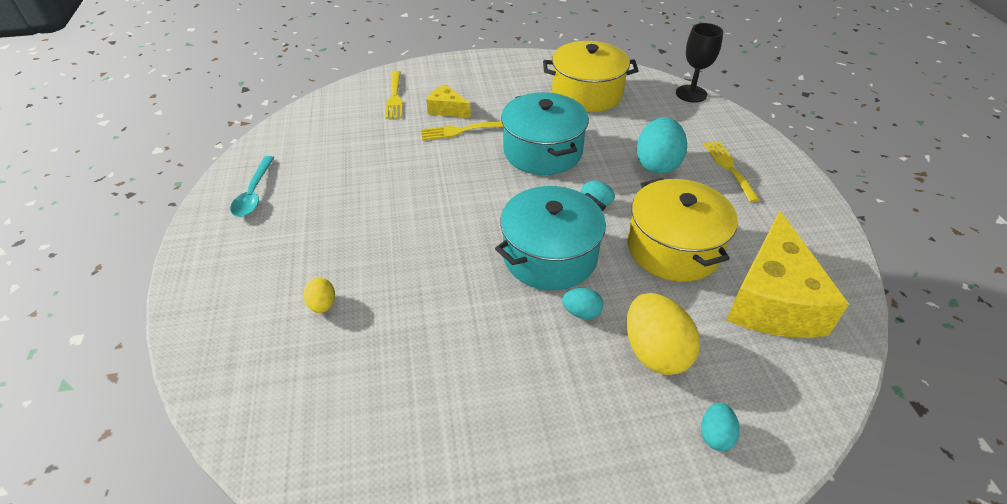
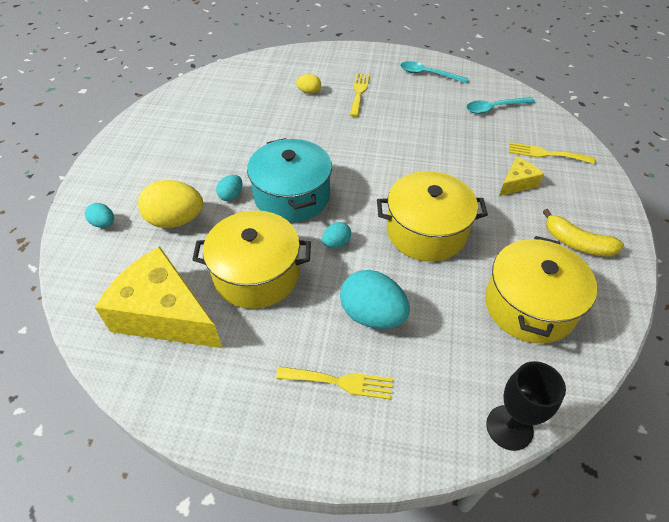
camera: 110 degrees right, 5 degrees up
(323, 133) = (494, 108): none -> turquoise spoon
(460, 130) = (477, 185): yellow fork -> yellow fork (359, 92)
(507, 77) = (577, 243): none -> yellow banana
(542, 151) = (426, 231): turquoise pot -> yellow pot

